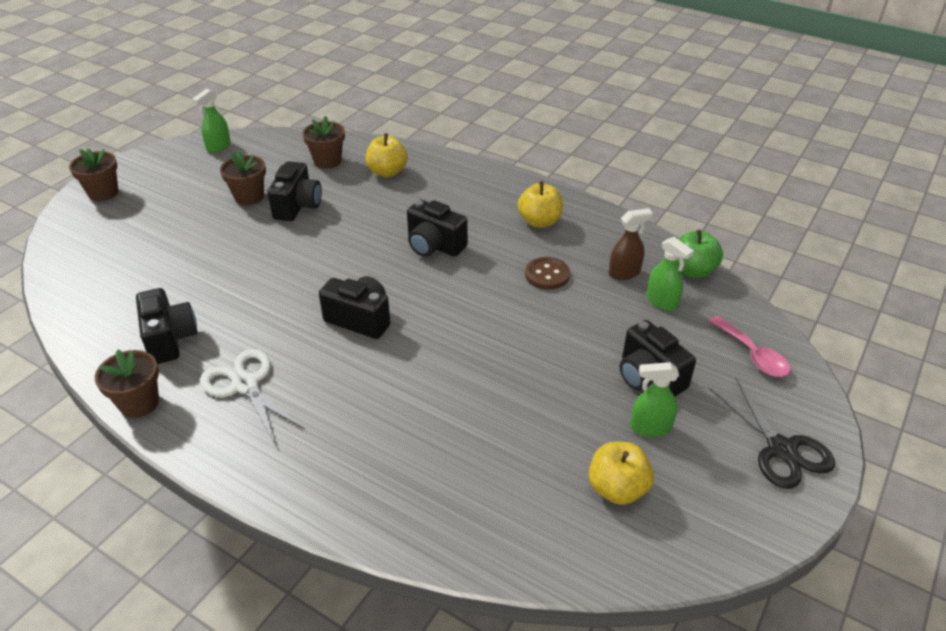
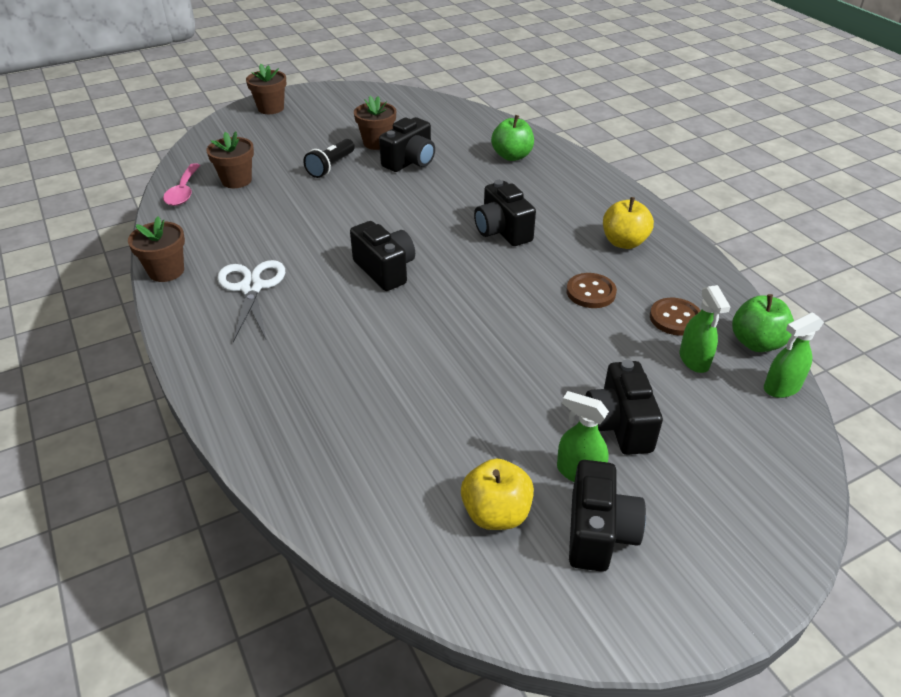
camera: 30 degrees right, 0 degrees up
(170, 339) = (227, 232): black camera -> black camera (598, 533)
(218, 147) = (385, 97): green spray bottle -> green spray bottle (781, 387)
(222, 235) = (331, 166): none -> black flashlight
(327, 161) = (466, 132): brown flower pot -> brown flower pot (236, 180)
(387, 172) = (512, 156): yellow apple -> green apple
(624, 273) = (675, 318): brown spray bottle -> brown button
(753, 355) = (758, 451): pink spoon -> pink spoon (183, 192)
(781, 449) = (711, 559): black scissors -> none

